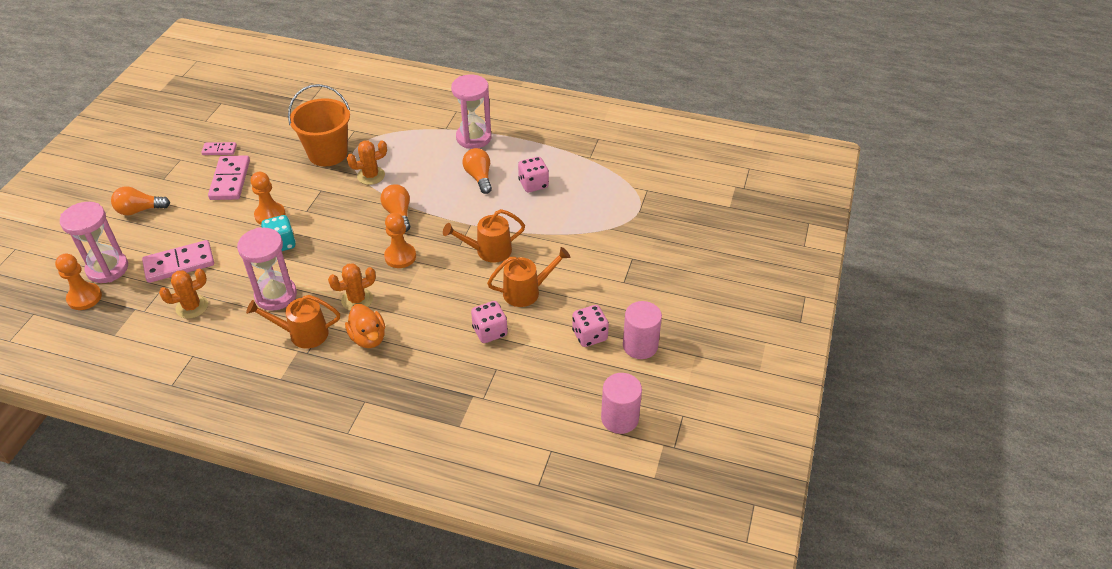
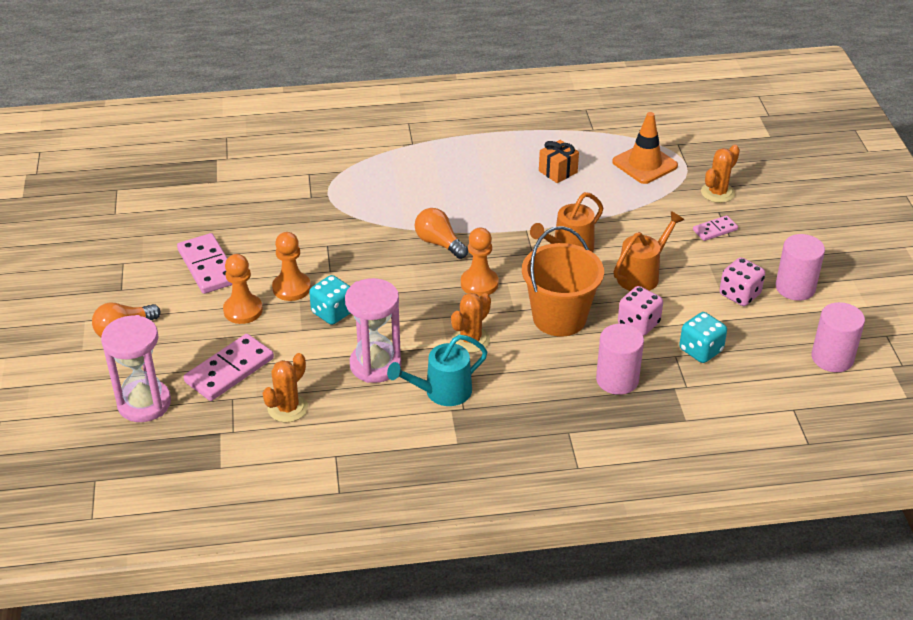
camera: 25 degrees left, 5 degrees down
(84, 298) = (145, 442): orange pawn -> orange pawn (243, 310)
(219, 150) = (164, 239): pink domino -> pink domino (715, 230)
(302, 334) = (442, 392): orange watering can -> turquoise watering can
(328, 153) = (300, 206): orange bucket -> orange bucket (559, 318)
(368, 338) = (517, 372): orange duck -> none
(371, 176) = (372, 214): orange cactus -> orange cactus (717, 193)
(435, 372) = (617, 380): none -> pink cylinder
(473, 138) = (452, 144): pink hourglass -> none
(479, 177) = (494, 181): orange light bulb -> none
(519, 372) = (700, 350): none -> turquoise dice
(533, 184) = (558, 172): pink dice -> orange gift
(606, 199) = (644, 164): none -> orange traffic cone

